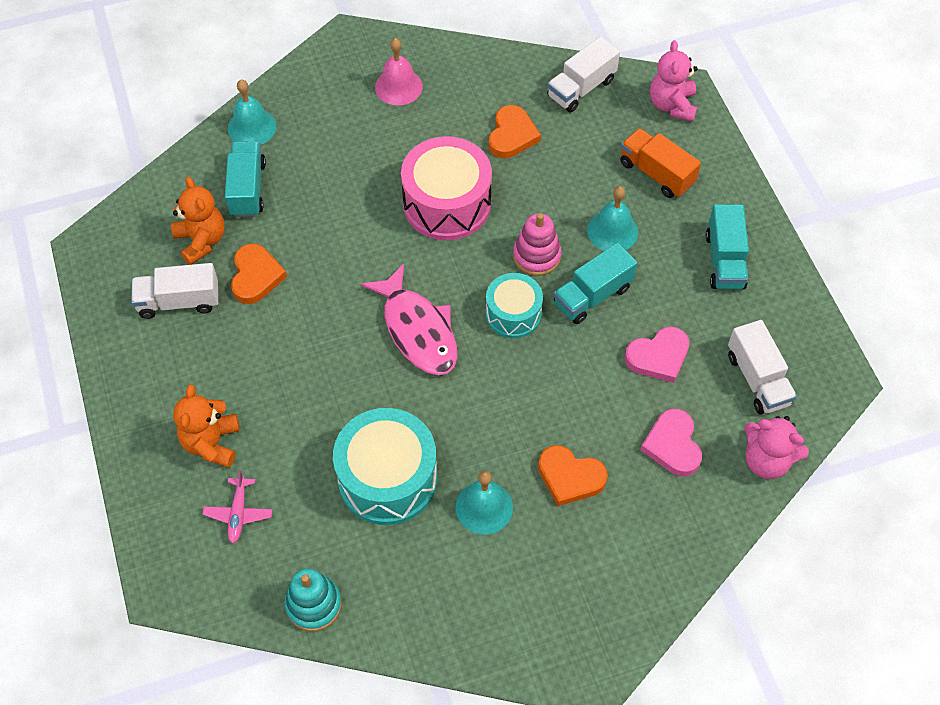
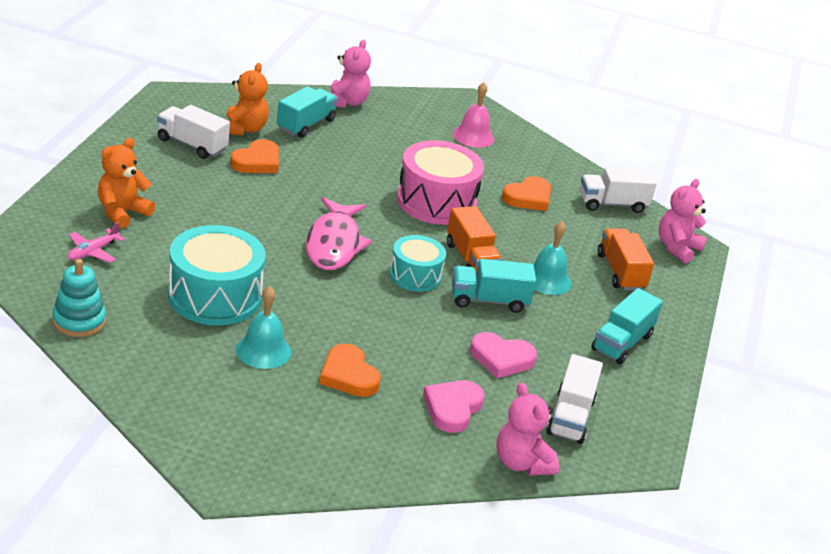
camera: 30 degrees right, 25 degrees down
(252, 127) = (346, 102): turquoise bell -> pink teddy bear
(536, 256) = (471, 259): pink stacking toy -> orange truck

